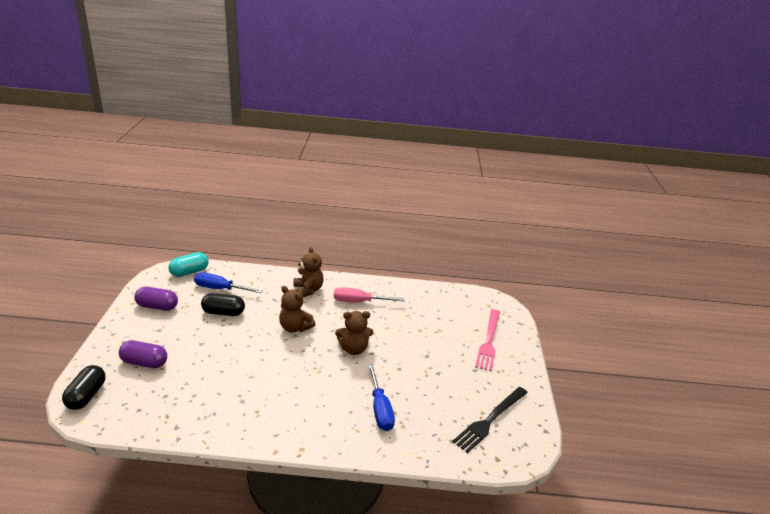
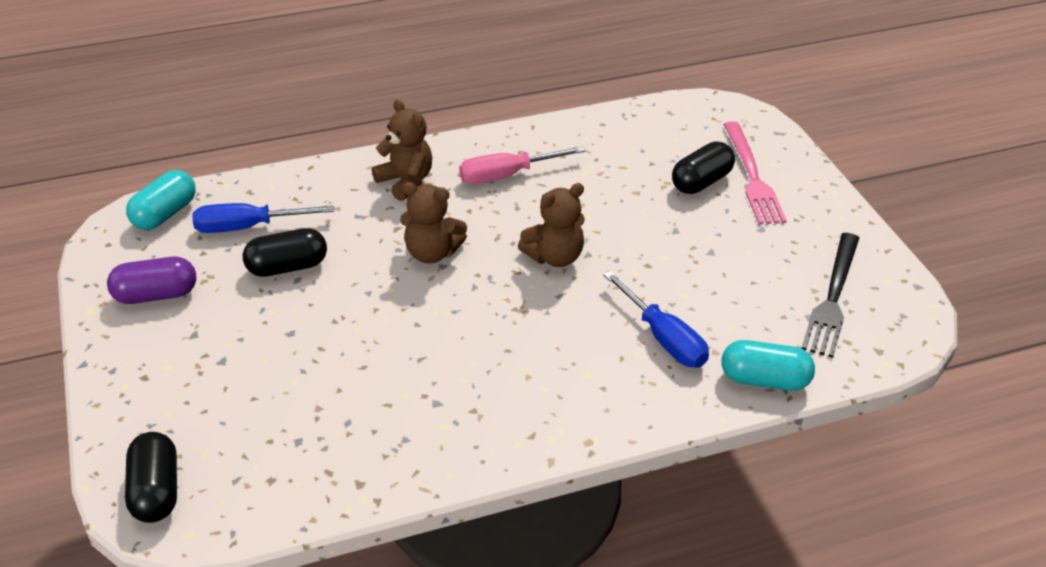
camera: 20 degrees left, 10 degrees up
(144, 363) = (215, 399): purple capsule -> none
(419, 451) = (764, 380): none -> turquoise capsule
(458, 335) = (701, 182): none -> black capsule

